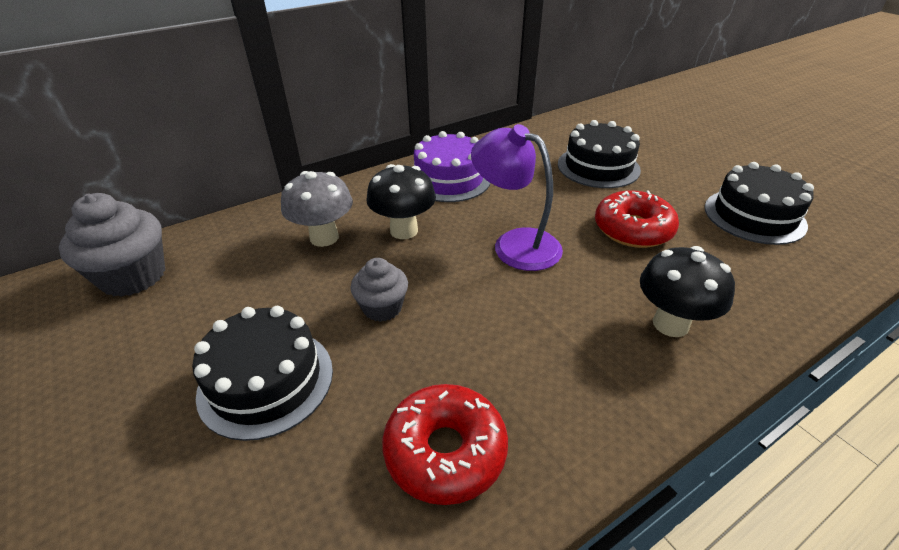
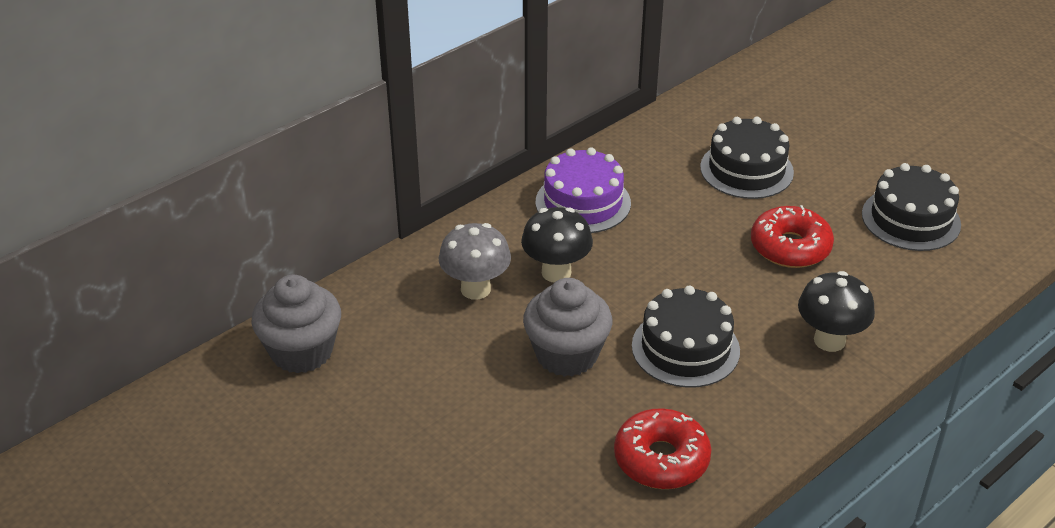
camera: 10 degrees left, 0 degrees up
(266, 381) = (492, 428): black cake -> black cake (685, 348)
(382, 307) = (566, 355): grey cupcake -> grey cupcake, size x1.66
(515, 244) = (675, 276): purple lamp -> none

